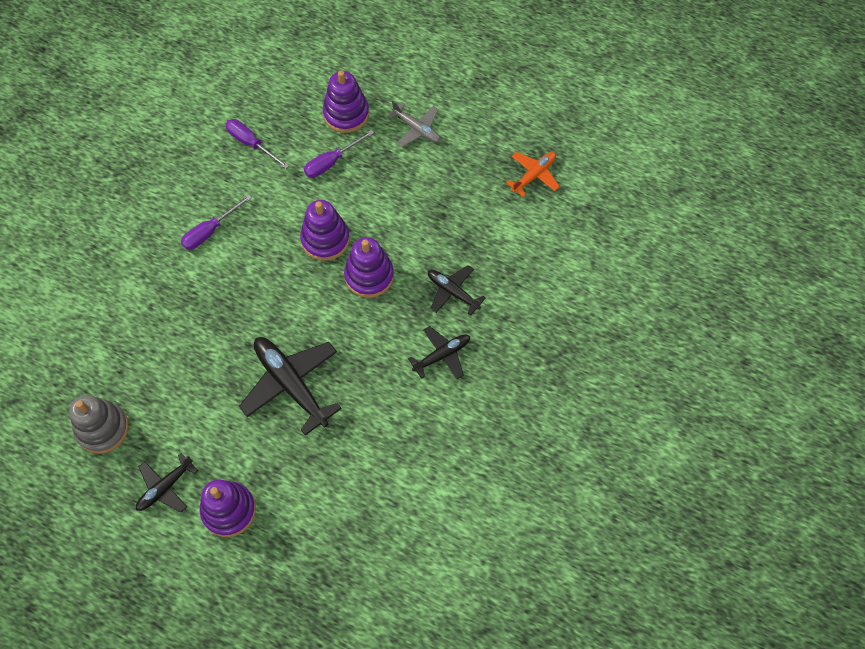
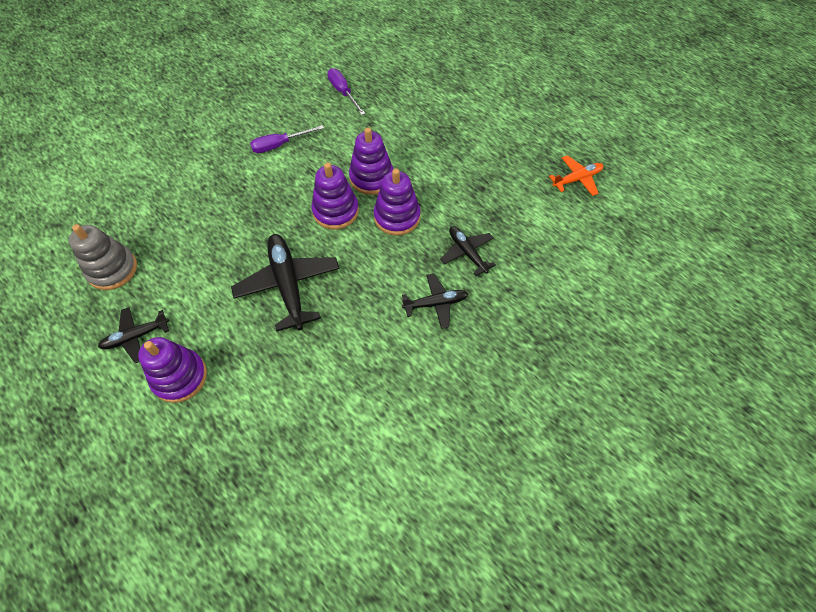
camera: 20 degrees right, 5 degrees down
(331, 162) = (402, 122): purple screwdriver -> none
(346, 114) = (430, 92): purple stacking toy -> purple stacking toy (335, 211)
(417, 129) = (485, 117): grey plane -> none

